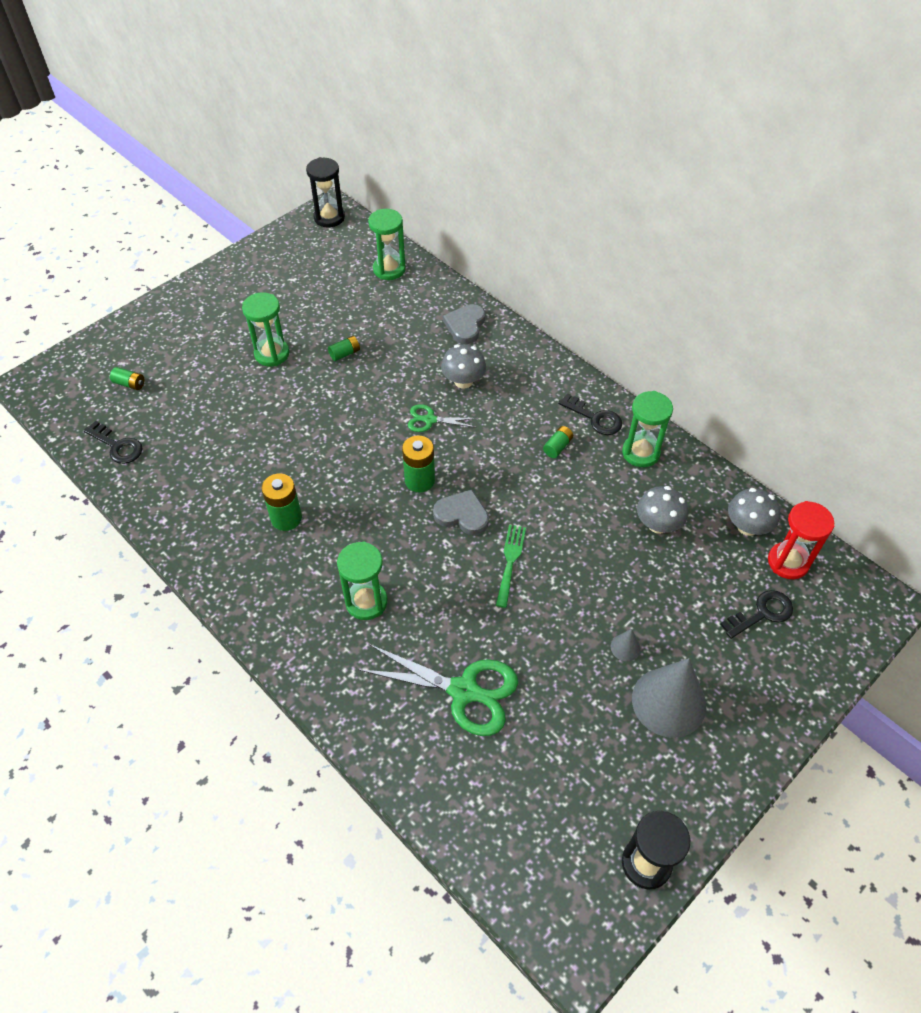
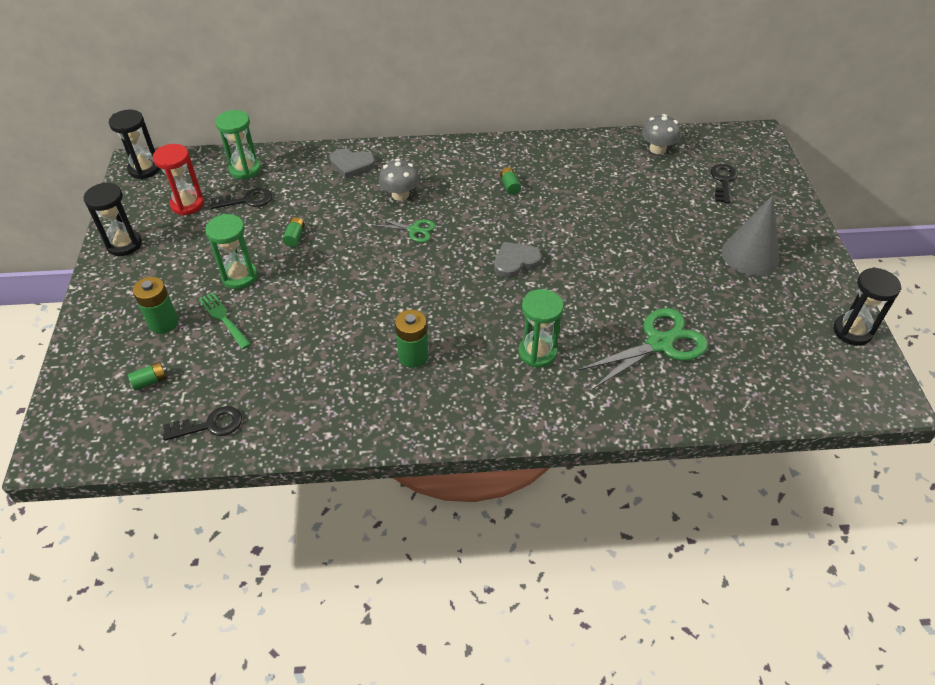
camera: 50 degrees left, 5 degrees down
(243, 269) = (124, 244): none -> black hourglass
(419, 480) = (461, 265): green battery -> green battery (163, 323)
(430, 420) = (414, 230): green scissors -> green scissors turned 120 degrees counterclockwise
(465, 326) = (351, 165): grey heart -> grey heart turned 45 degrees counterclockwise
(510, 561) = (578, 261): green fork -> green fork (223, 318)
(595, 418) = (506, 157): black key -> black key (247, 200)
(625, 647) = (695, 249): grey cone -> none
(640, 453) = (556, 155): green hourglass -> none
(658, 524) = (618, 181): grey mushroom -> none
(788, 562) = (698, 150): red hourglass -> red hourglass (187, 204)

